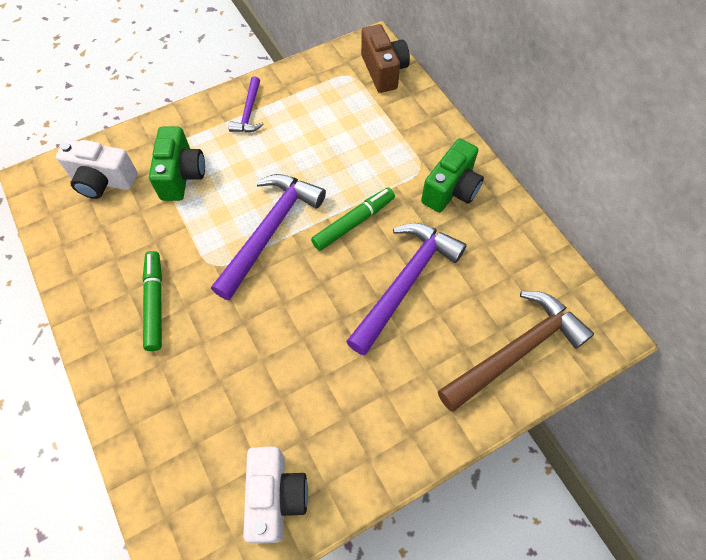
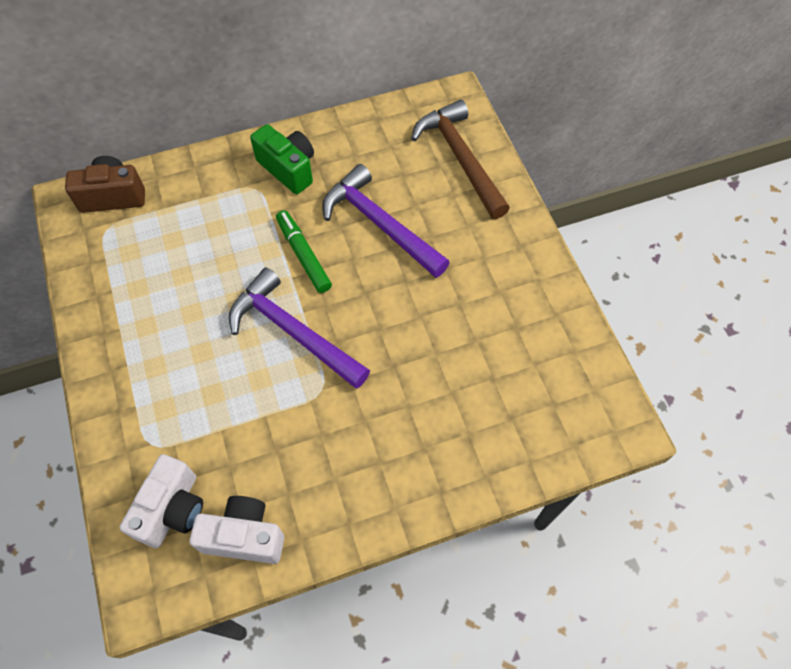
camera: 80 degrees left, 0 degrees up
(155, 303) = (355, 450): green marker -> none
(182, 175) = (192, 417): green camera -> none
(249, 112) = (122, 338): purple hammer -> none
(276, 497) = (562, 354): white camera -> white camera (244, 536)

